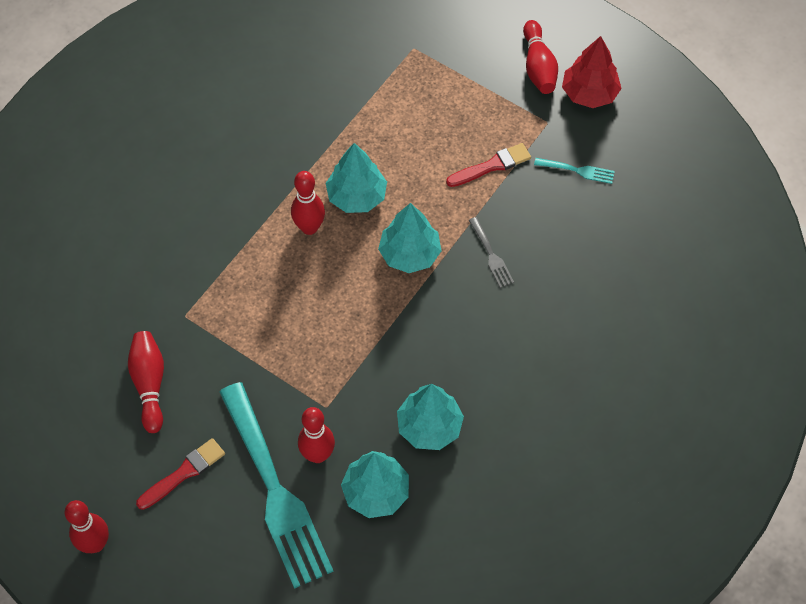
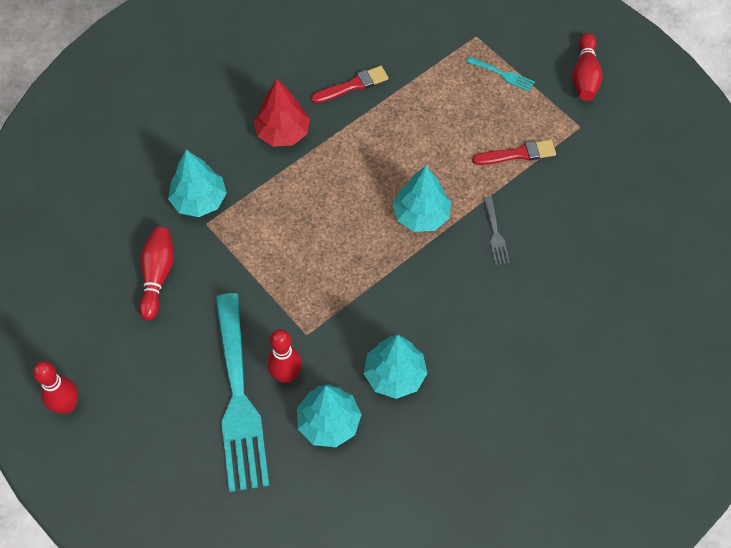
camera: 15 degrees right, 0 degrees up
(184, 473) = (163, 362): red brush -> red brush (353, 85)
(309, 227) = (338, 172): red bowling pin -> none
(357, 196) = (388, 154): turquoise tree -> turquoise tree (199, 200)
(578, 170) = (596, 176): turquoise fork -> turquoise fork (503, 75)
(589, 93) = (626, 109): red tree -> red tree (283, 133)

